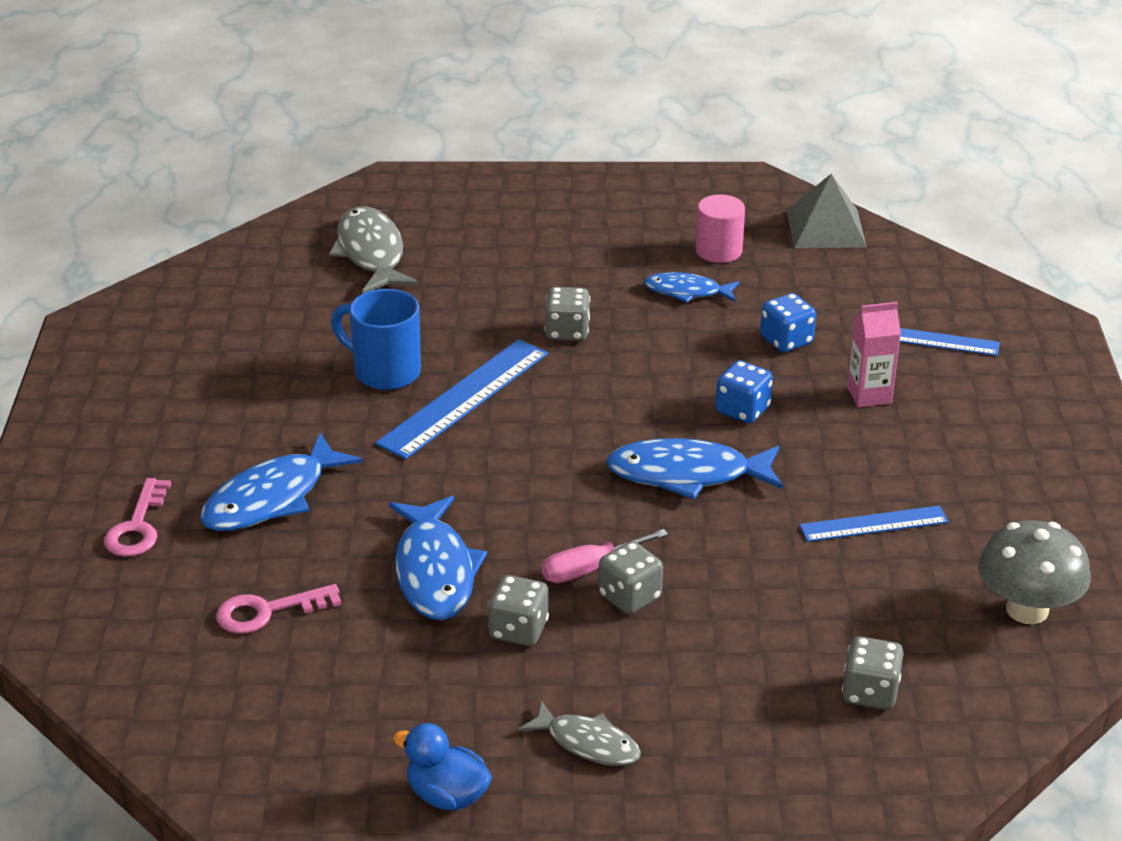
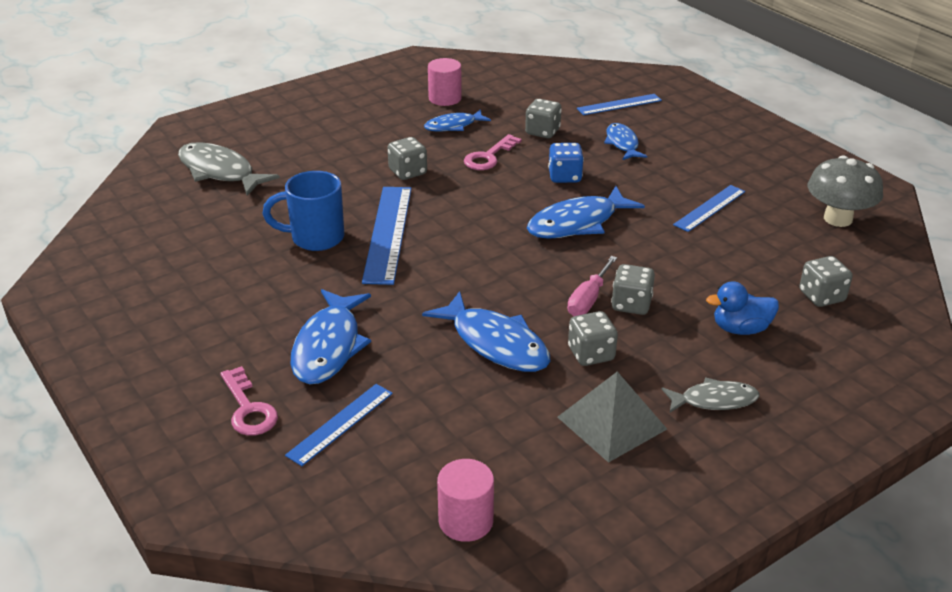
camera: 35 degrees left, 0 degrees up
(200, 581) = (340, 424): none -> blue ruler
(207, 730) = (466, 521): none -> pink cylinder
(267, 611) = (413, 420): pink key -> pink key (488, 157)
(447, 795) = (673, 477): blue duck -> blue duck (740, 329)
(786, 340) = (542, 132): blue dice -> grey dice
(825, 228) = (491, 68): grey pyramid -> grey pyramid (611, 423)
(869, 395) = (622, 143): pink carton -> blue fish

